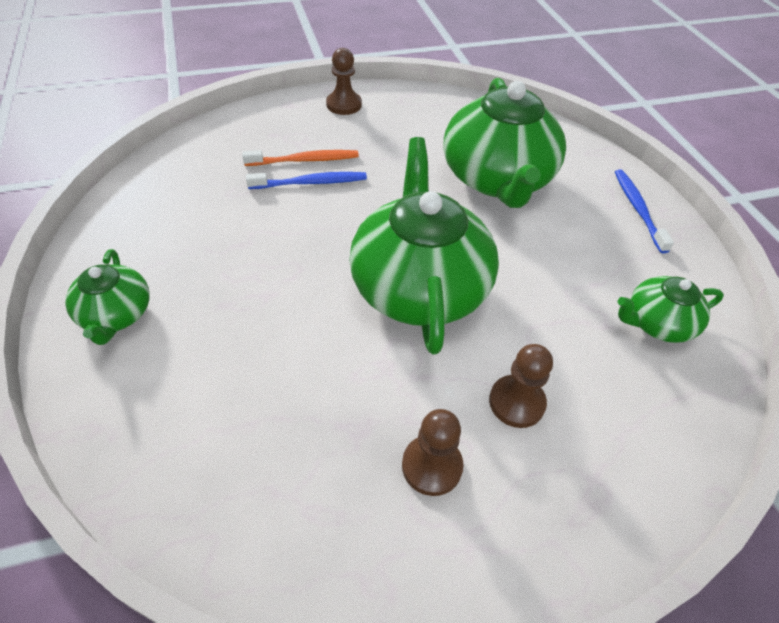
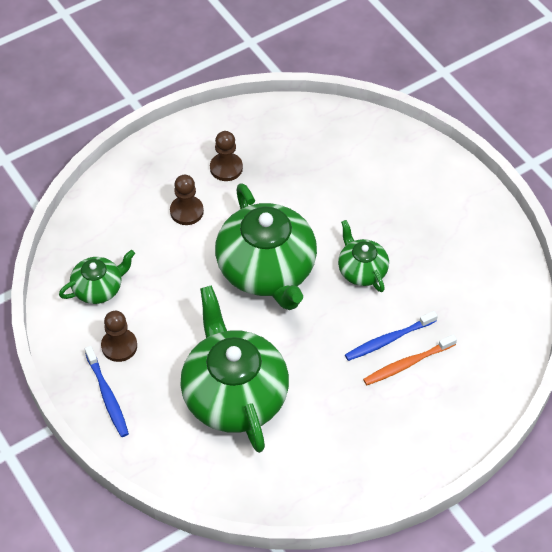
camera: 165 degrees right, 5 degrees up
(116, 315) = (447, 196): green teapot -> green teapot (361, 270)
(344, 105) = (412, 454): brown pawn -> brown pawn (119, 346)

